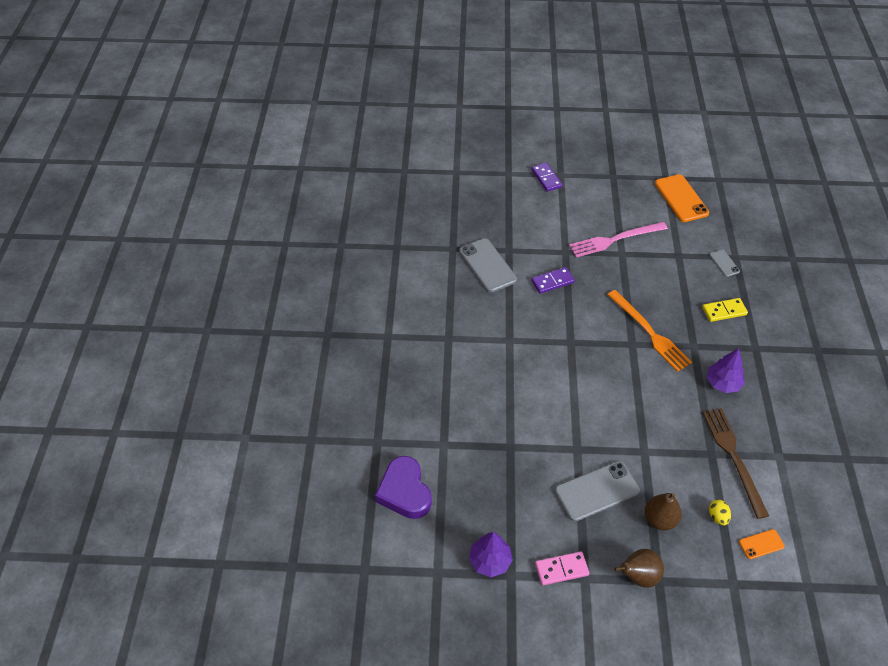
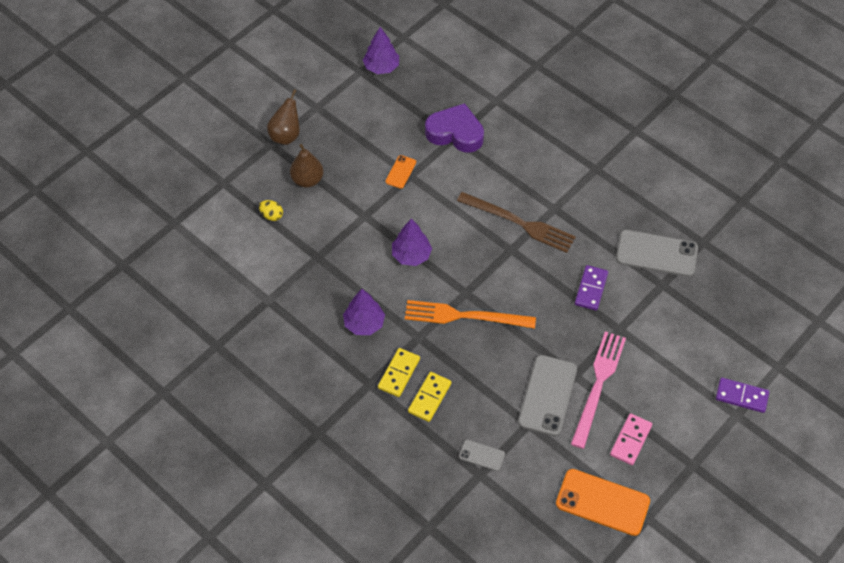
camera: 130 degrees right, 5 degrees up
(404, 492) = (479, 56): purple heart -> purple heart (455, 133)
(561, 569) = (335, 99): pink domino -> pink domino (631, 440)
(597, 491) = (366, 161): grey phone -> grey phone (547, 395)
(641, 396) = (411, 255): none -> purple tree
(730, 338) = (399, 373): none -> yellow domino
(733, 457) = (299, 268): brown fork -> brown fork (519, 223)
(761, 544) = (226, 223): orange phone -> orange phone (400, 172)

